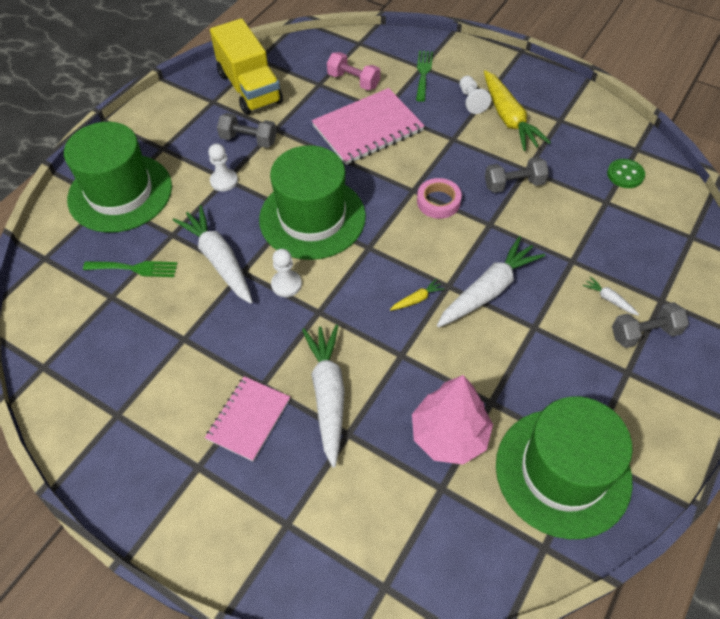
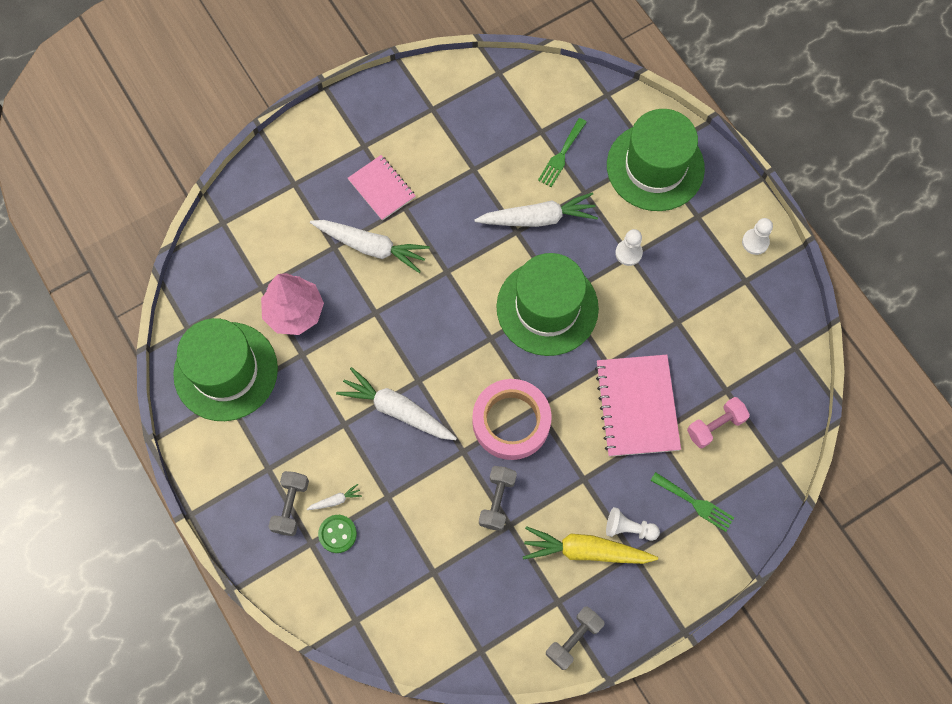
camera: 115 degrees right, 15 degrees up
(248, 140) = (673, 293): grey dumbbell -> grey dumbbell (573, 639)
(250, 88) = (750, 321): yellow truck -> none
(286, 284) = (486, 258): white pawn -> white pawn (755, 242)
(417, 299) = (418, 349): yellow carrot -> none
(438, 202) = (511, 421): pink tape -> pink tape, size x1.78
(488, 290) = (397, 409): white carrot -> white carrot turned 135 degrees clockwise
(625, 175) = (455, 614): green button -> green button (337, 534)

